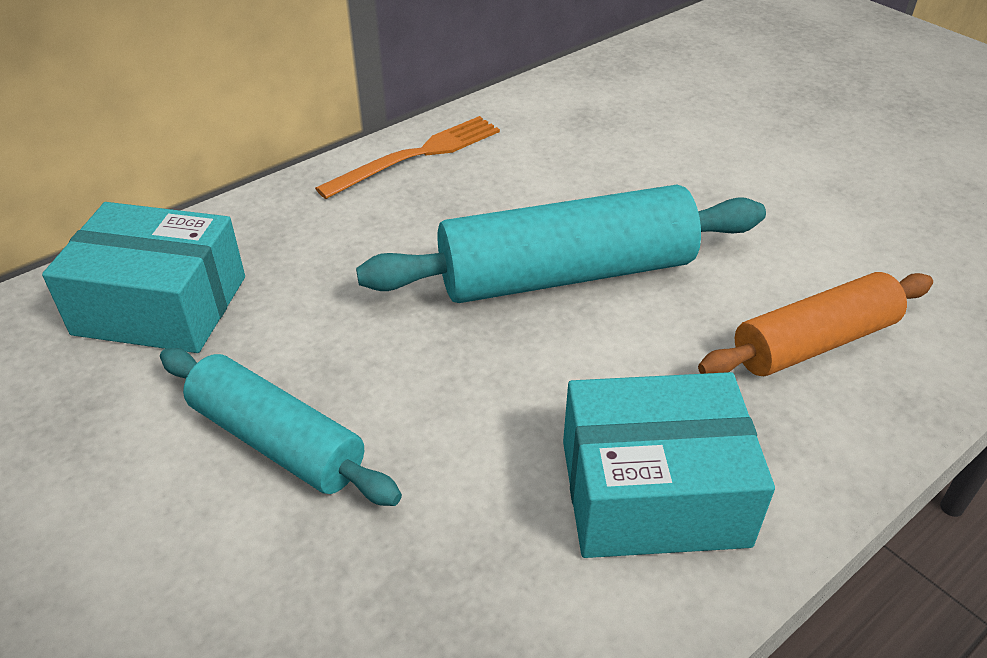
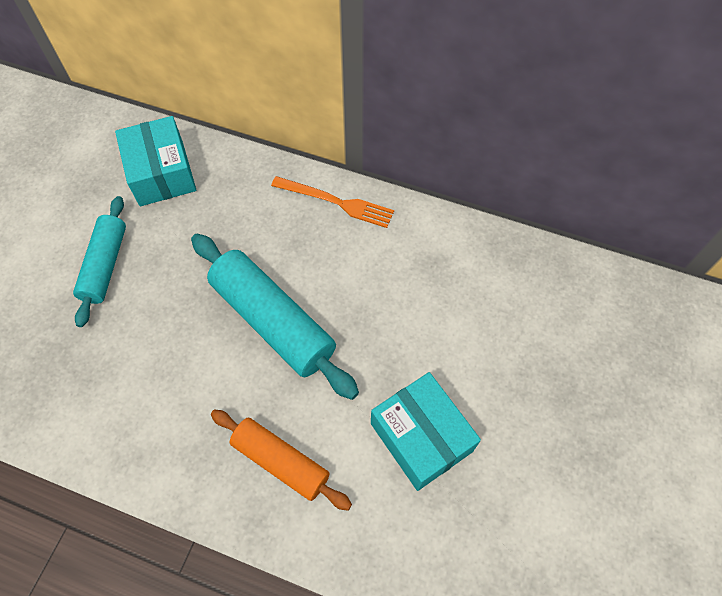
camera: 60 degrees right, 20 degrees up
(653, 492) = (140, 422): turquoise box -> turquoise box (421, 437)

